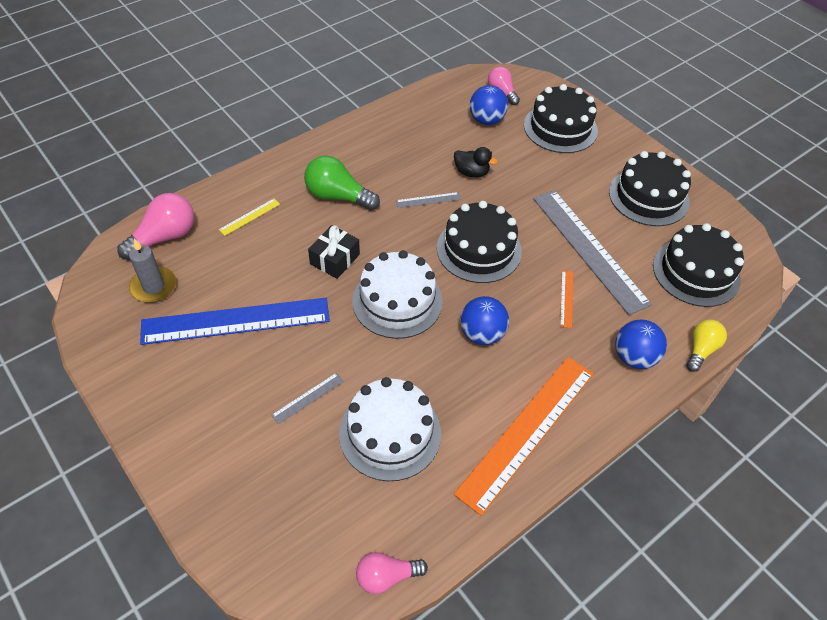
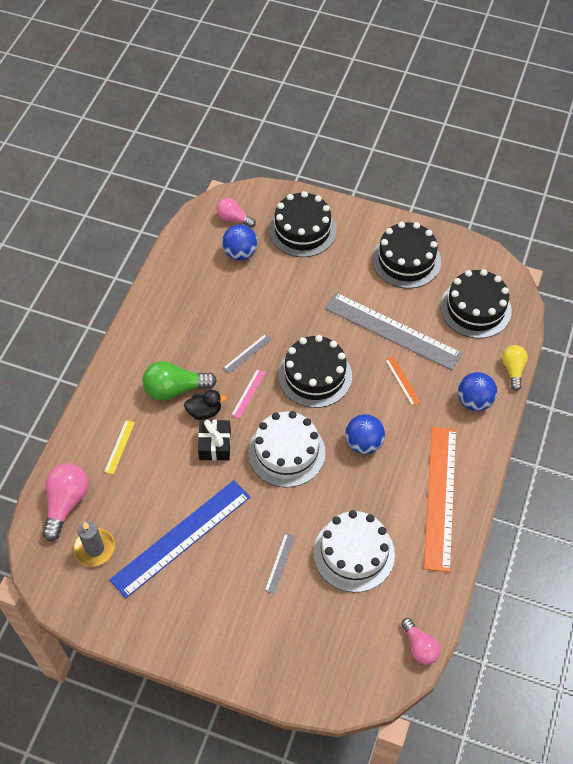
camera: 30 degrees left, 5 degrees up
(386, 576) = (420, 647): pink light bulb -> pink light bulb turned 75 degrees counterclockwise
(402, 233) = (248, 393): none -> pink ruler
(471, 172) = (263, 310): black duck -> black duck (204, 411)

